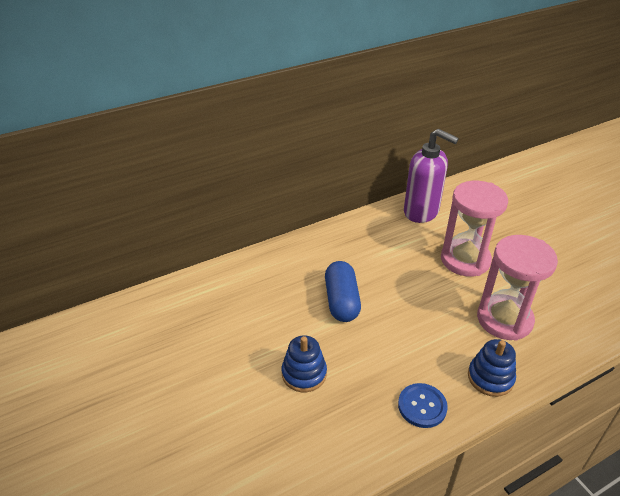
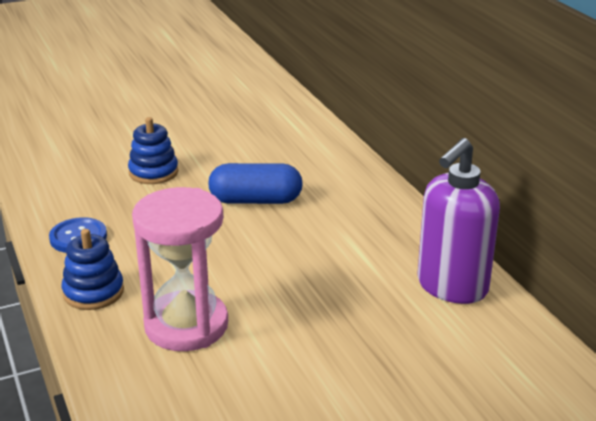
camera: 95 degrees right, 10 degrees down
(465, 260) = (323, 312): pink hourglass -> none

